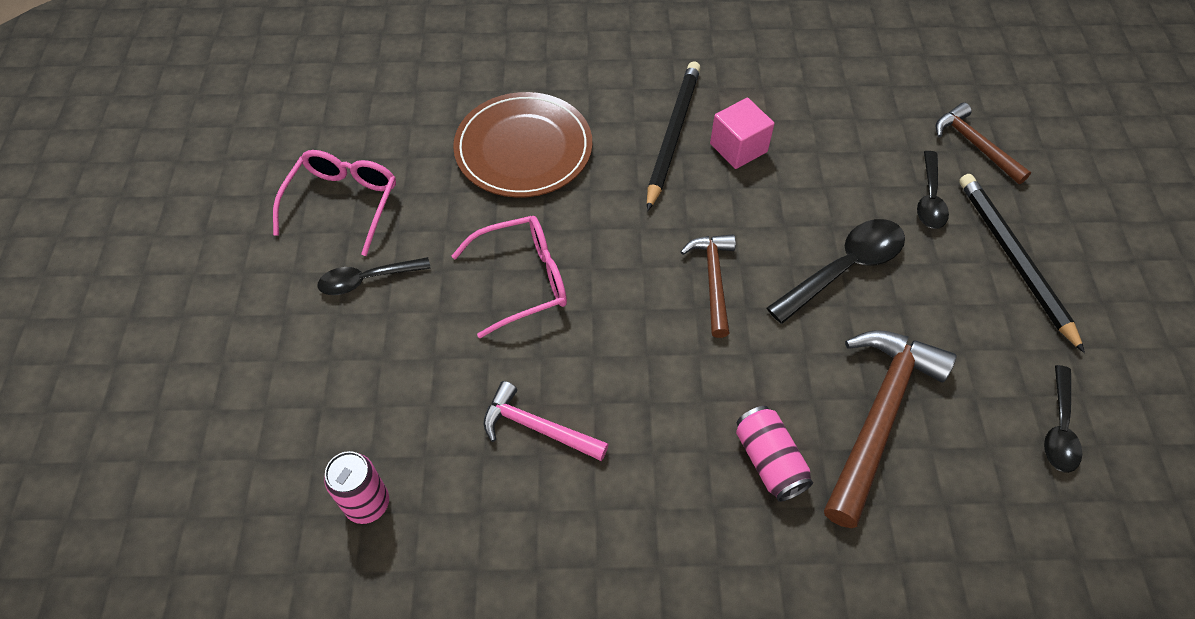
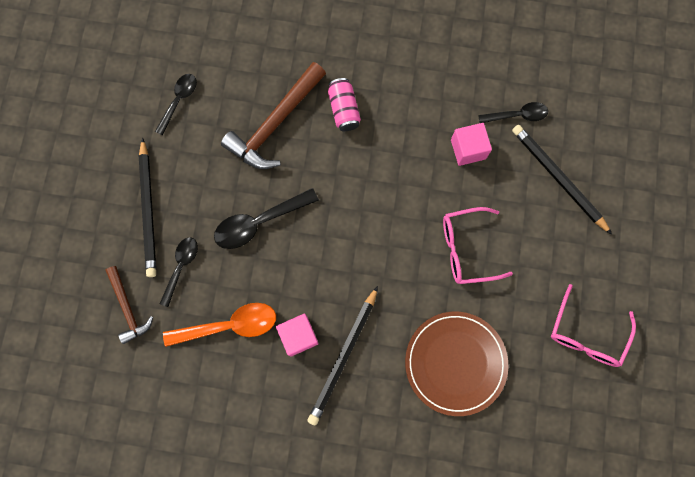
camera: 170 degrees left, 20 degrees up
(367, 280) = (567, 266): black spoon -> black spoon (517, 115)
(367, 504) = (563, 122): pink can -> none
(379, 404) = (558, 179): none -> black pencil
(537, 428) = (468, 149): pink hammer -> pink cube
(713, 280) = (345, 228): brown hammer -> none
(833, 146) = (229, 325): none -> orange spoon

